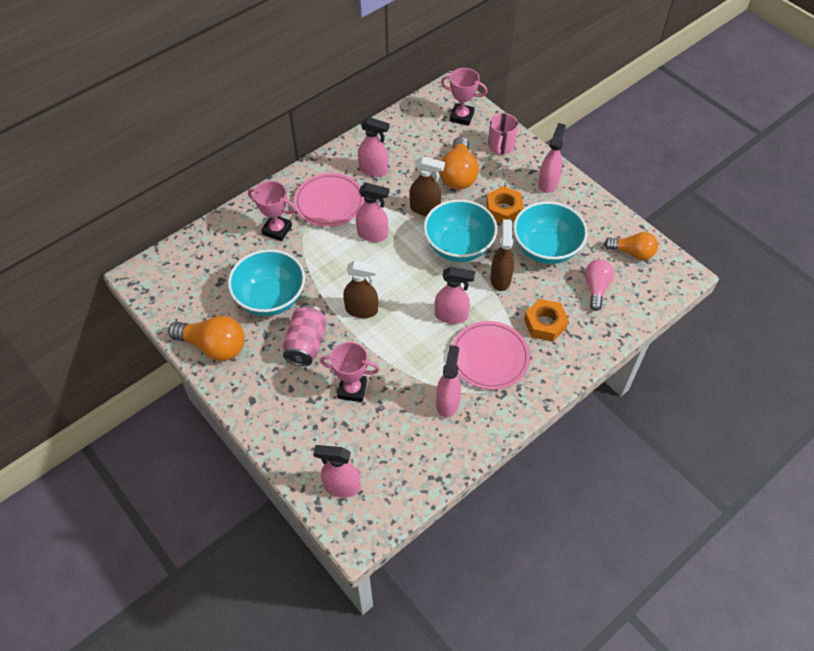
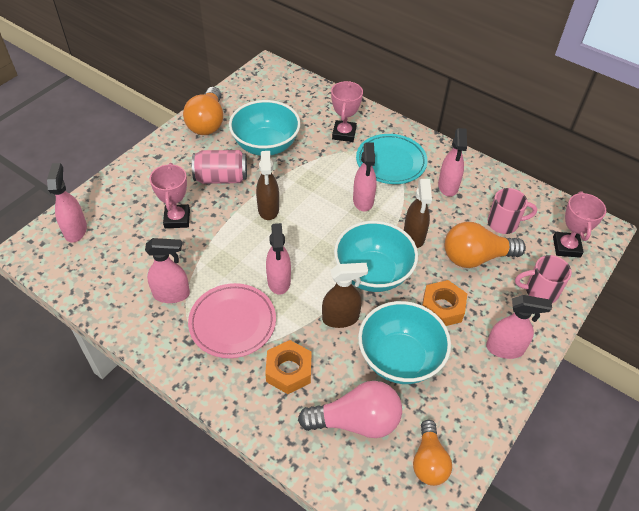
camera: 75 degrees right, 5 degrees down
(329, 203) = (391, 162): pink plate -> turquoise plate
(427, 146) = (504, 223): none -> pink mug
(596, 288) = (356, 421): pink light bulb -> pink light bulb, size x1.50

